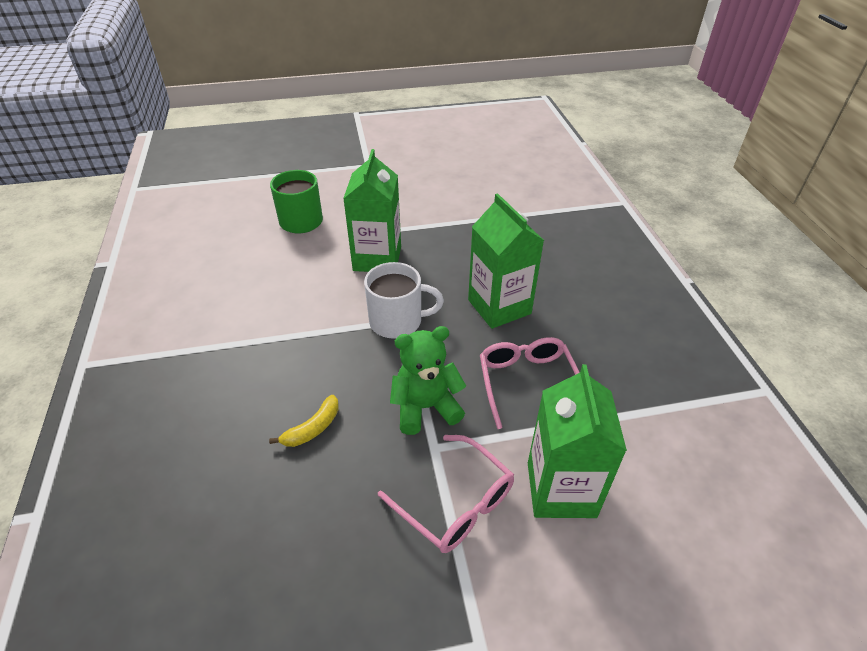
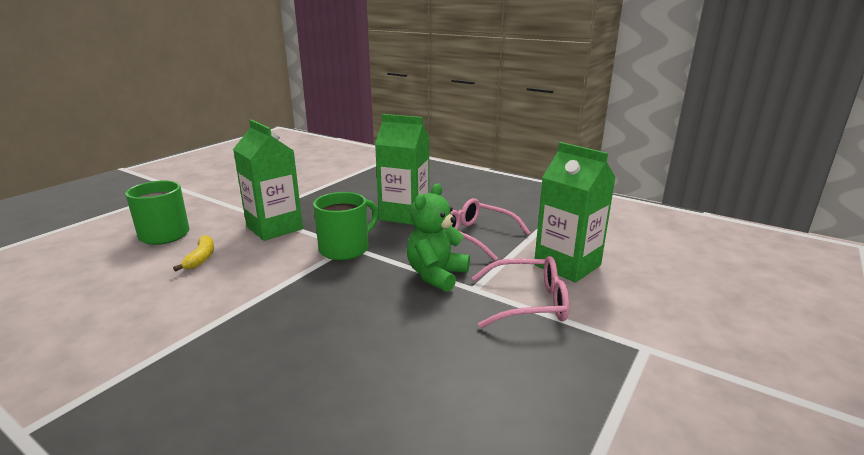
camera: 45 degrees left, 20 degrees down
(313, 428) = (373, 327): yellow banana -> yellow banana (201, 258)
(397, 321) = (345, 249): white mug -> green mug

